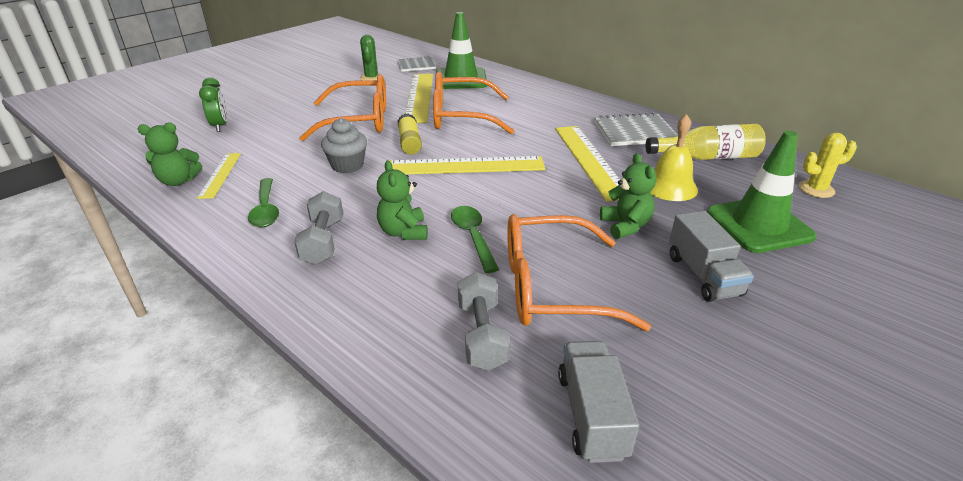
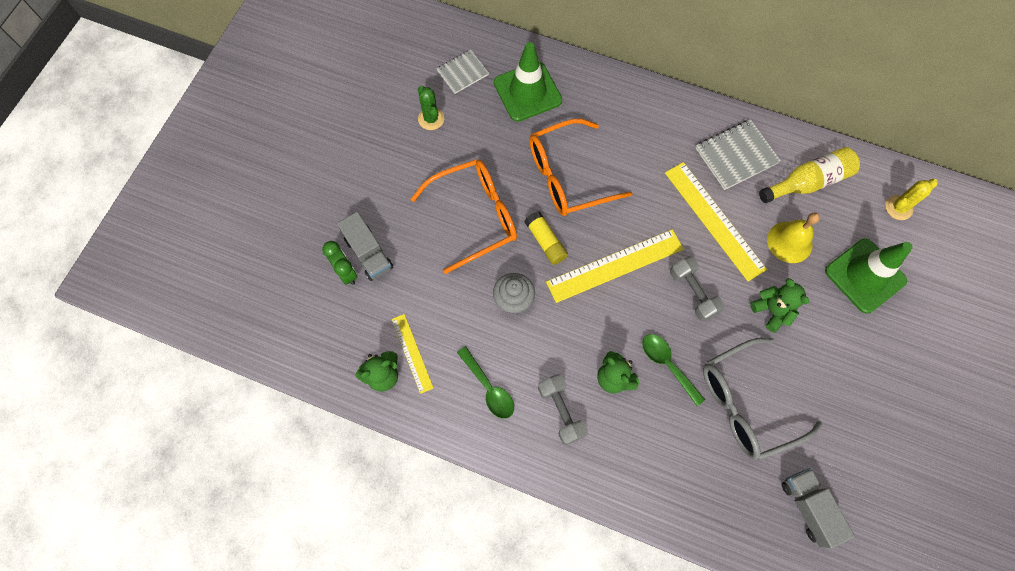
camera: 20 degrees left, 35 degrees up
(419, 97) = (506, 147): yellow ruler -> none
(482, 335) = (721, 467): grey dumbbell -> grey dumbbell (693, 293)
(551, 287) = (746, 404): orange glasses -> grey glasses
(703, 275) = (839, 353): grey truck -> grey truck (369, 253)

